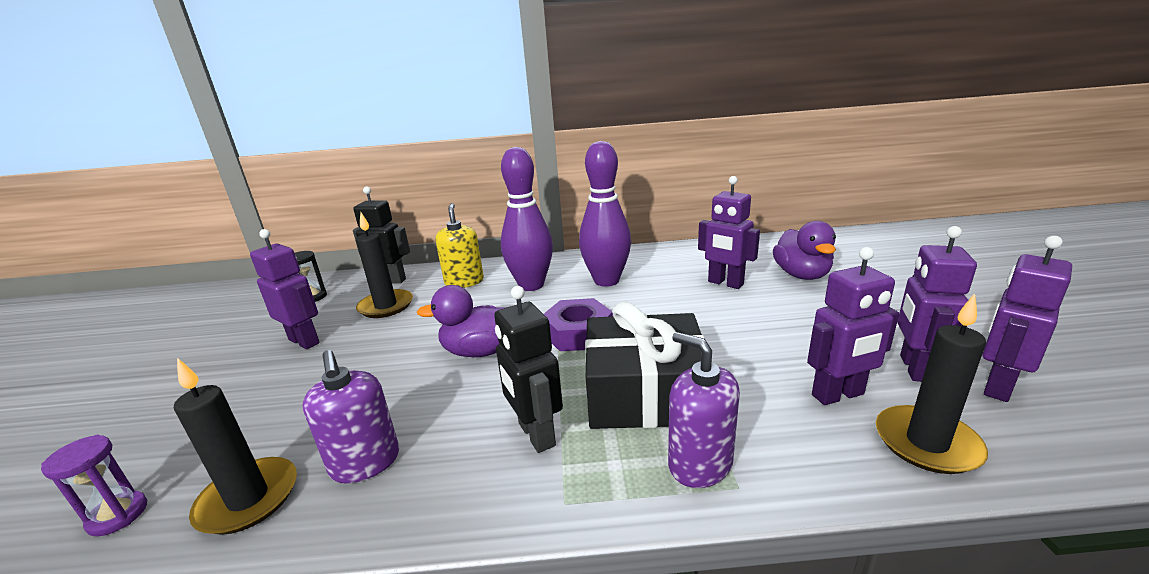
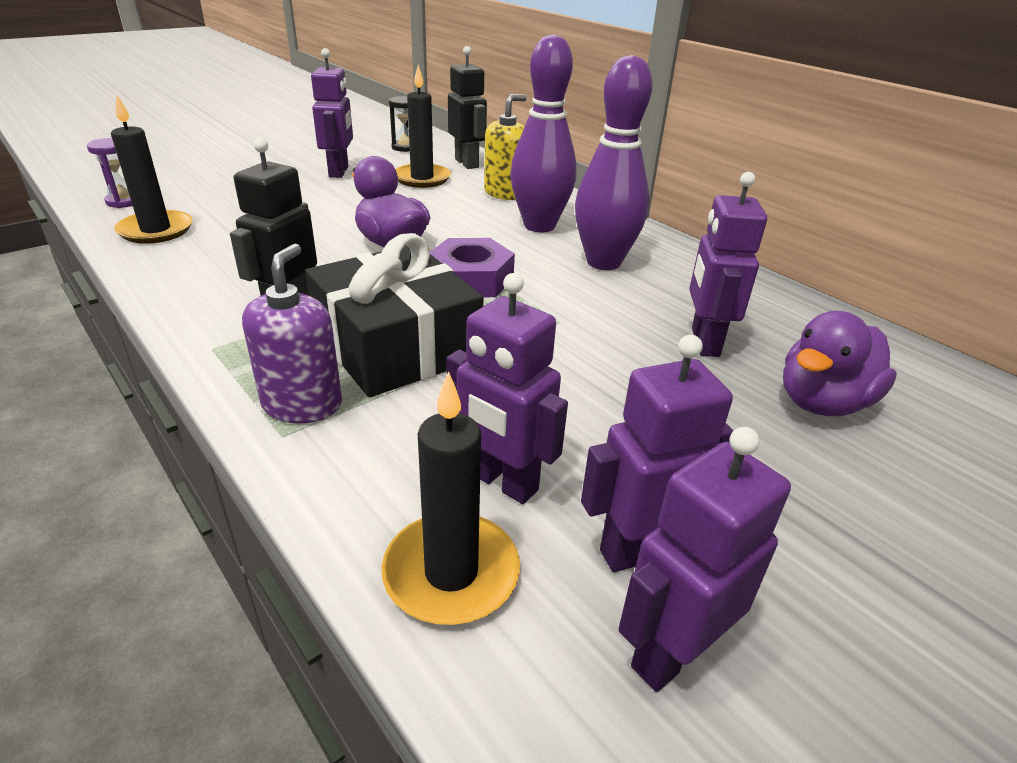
camera: 50 degrees right, 10 degrees up
(365, 463) = (211, 252): purple soap dispenser -> none
(997, 386) = (671, 653): purple robot -> purple robot turned 45 degrees counterclockwise

